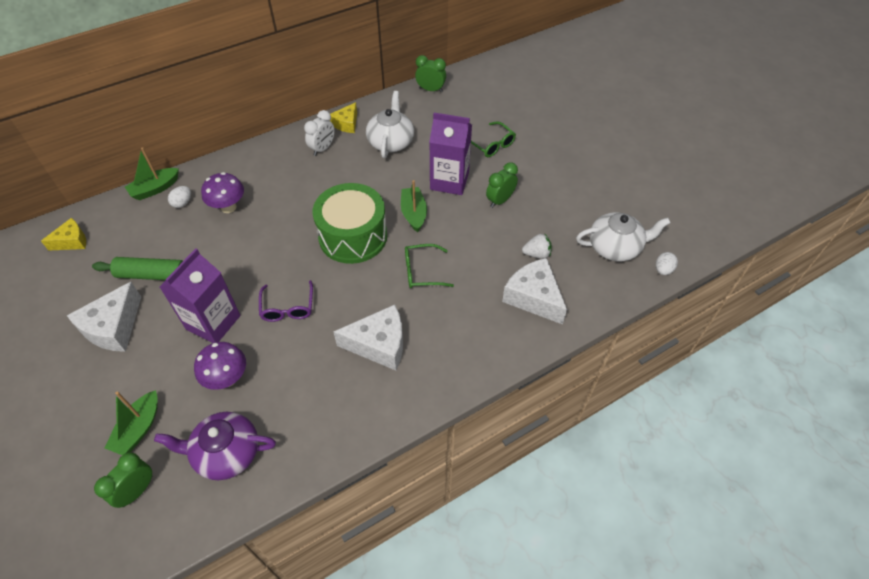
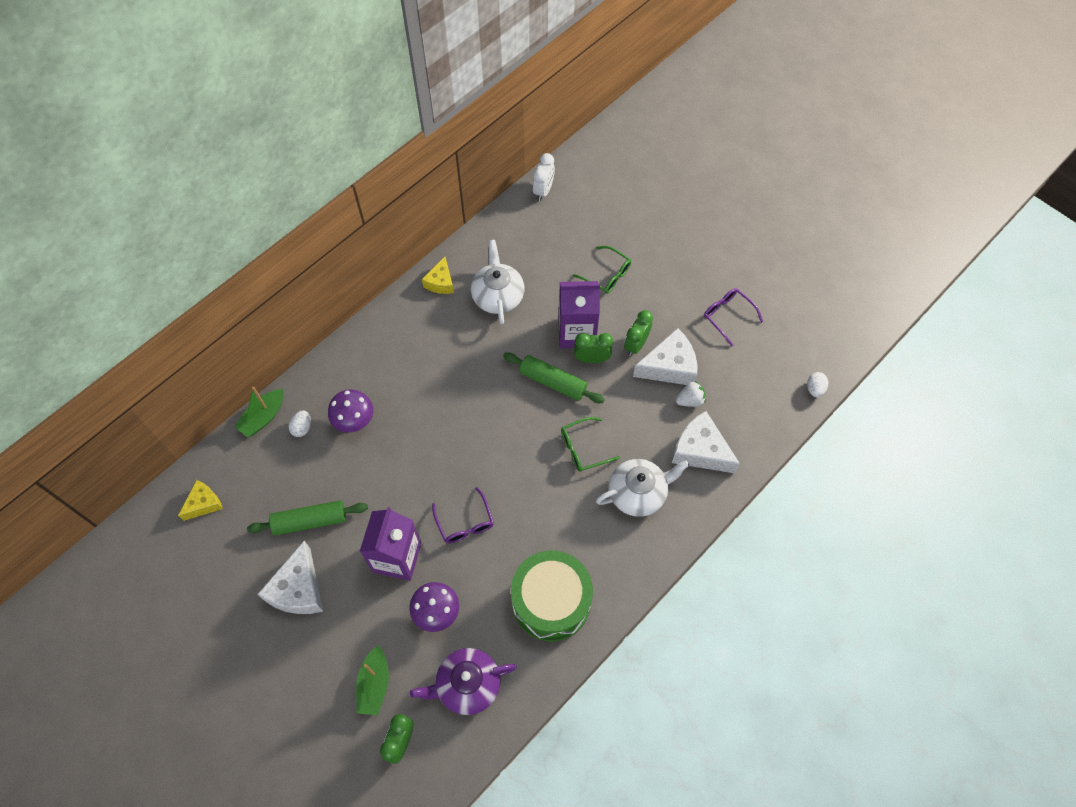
camera: 15 degrees left, 10 degrees up
(322, 148) = (426, 322): white clock -> white clock (543, 190)
(353, 236) = (500, 424): green drum -> green drum (551, 601)
(379, 344) = (569, 539): white cheese -> white cheese (669, 366)
(414, 214) = (553, 382): green boat -> green rolling pin
(430, 90) = (517, 214): green clock -> green clock (591, 359)
(593, 195) = (727, 316): none -> purple glasses
(615, 247) = (763, 374): white teapot -> white teapot (638, 493)

